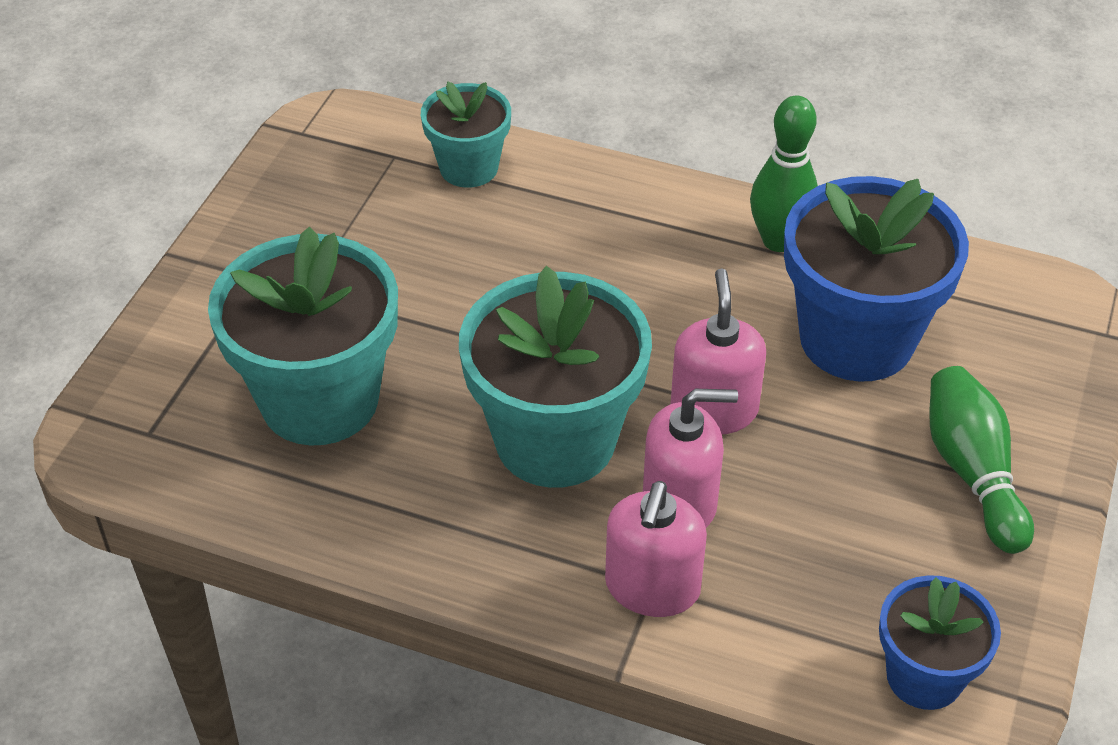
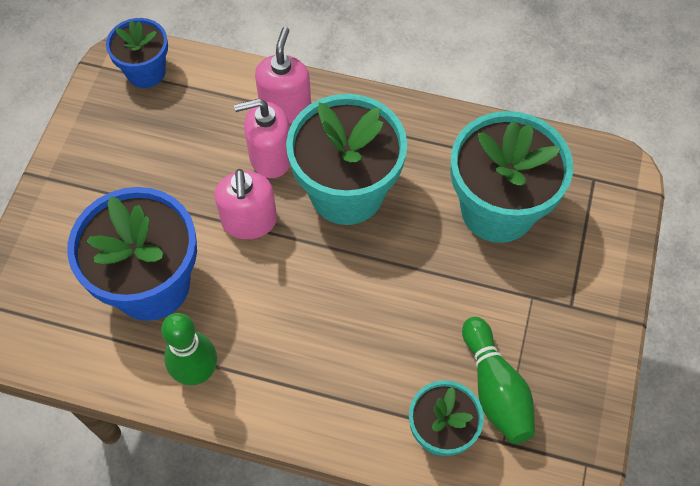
camera: 175 degrees right, 15 degrees up
(972, 473) = (95, 189): green bowling pin -> green bowling pin (495, 389)

